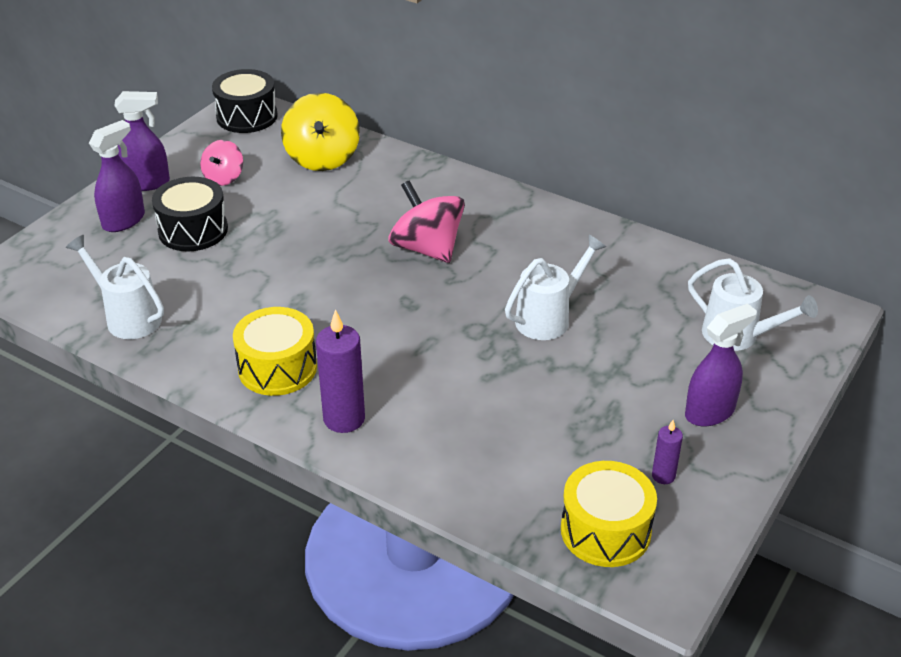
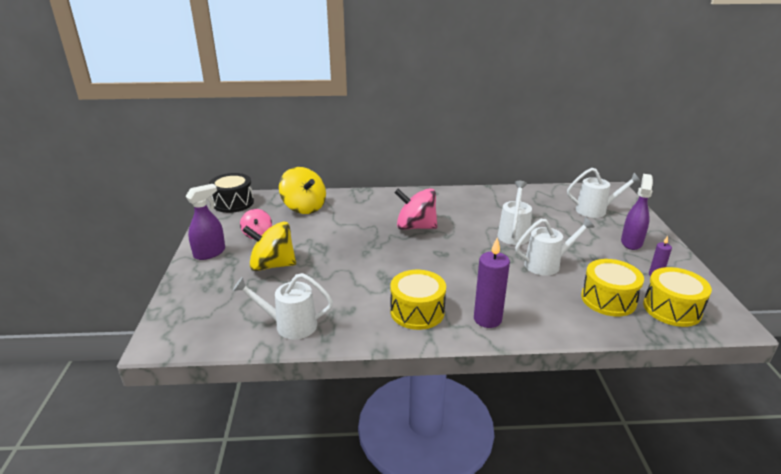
camera: 35 degrees left, 10 degrees down
(124, 220) = (219, 277): purple spray bottle -> none
(193, 230) = (272, 265): black drum -> yellow spinning top
(527, 385) = (547, 264): none -> white watering can
(536, 473) = (608, 299): none -> yellow drum

